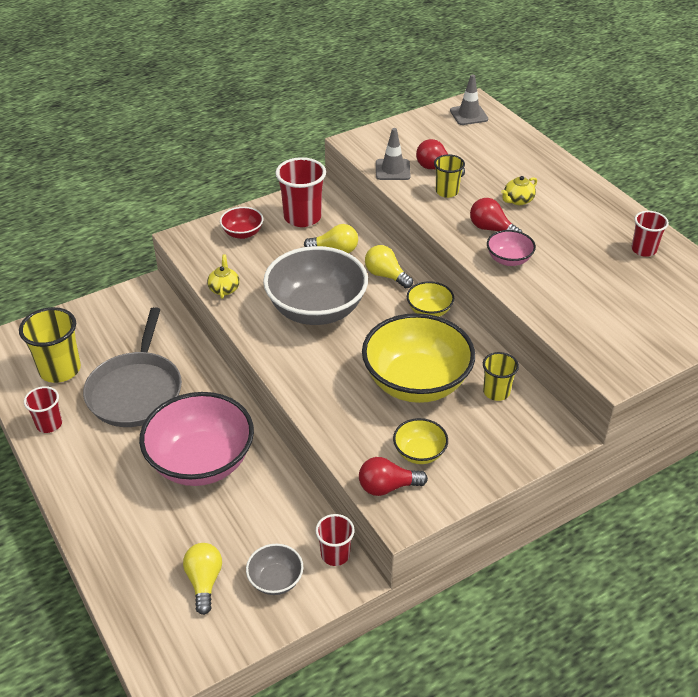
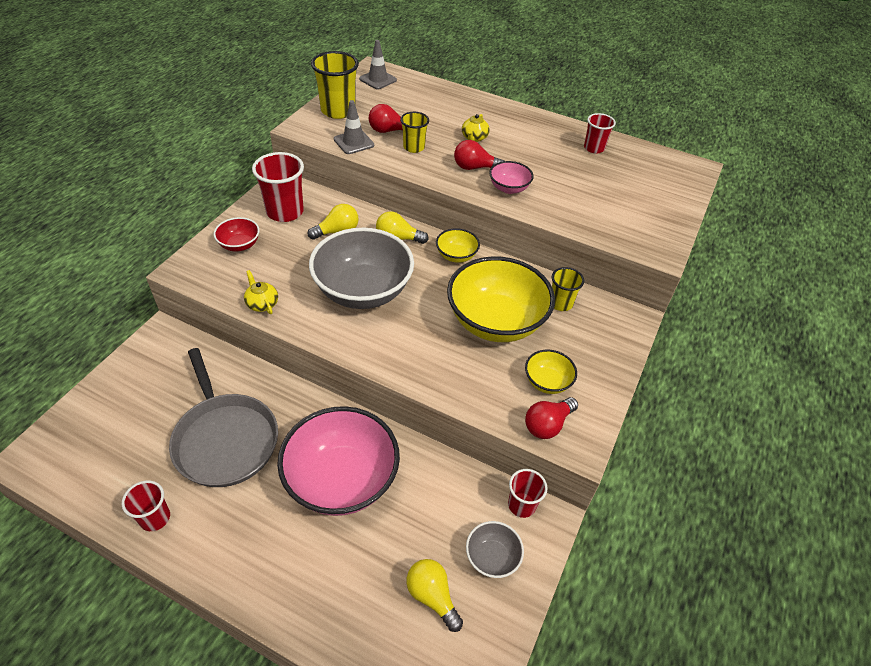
camera: 35 degrees left, 5 degrees up
(60, 370) = (125, 454): yellow cup -> yellow cup (338, 111)

